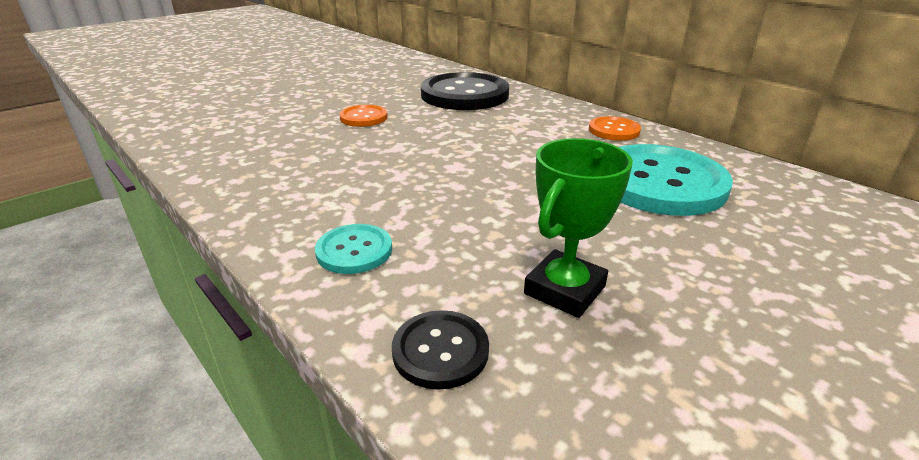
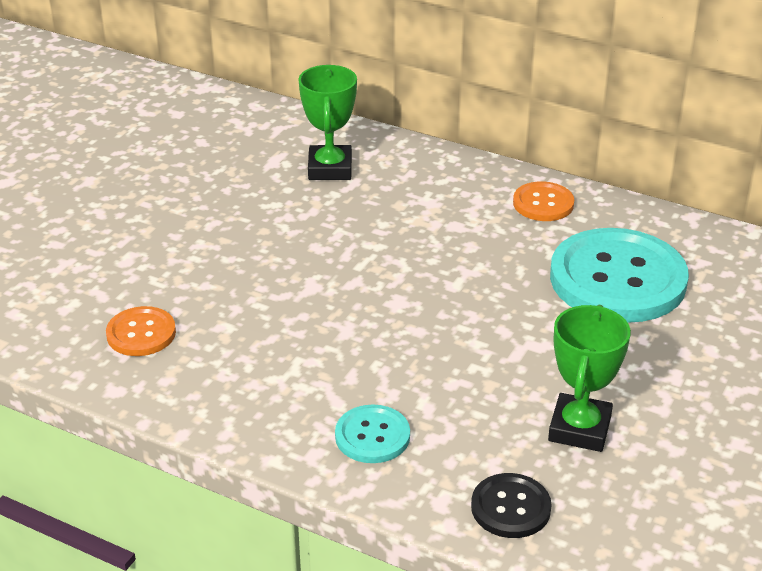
camera: 20 degrees left, 5 degrees up
(363, 117) = (231, 242): orange button -> orange button (141, 333)
(464, 94) = (330, 168): black button -> green trophy

